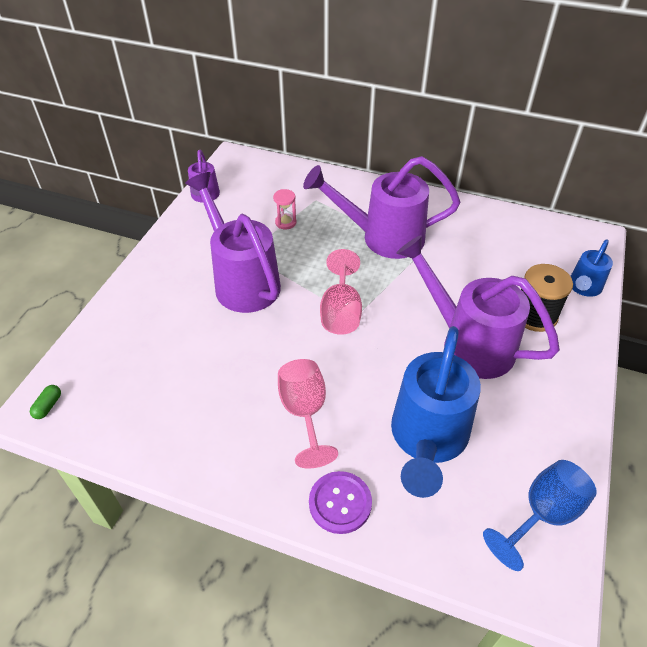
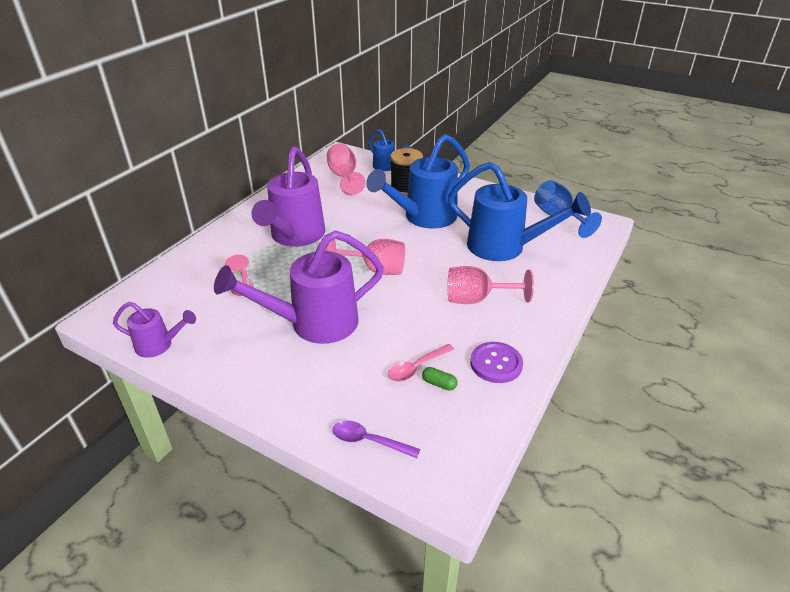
camera: 80 degrees left, 10 degrees down
(48, 406) = (448, 479): green capsule -> green capsule (439, 384)
(95, 345) = (369, 441): none -> purple spoon
(186, 368) = (417, 367): none -> pink spoon
(340, 503) = (554, 291): purple button -> purple button (496, 363)
(468, 343) = (424, 217): purple watering can -> blue watering can
(531, 252) = (344, 177): none -> pink goblet

